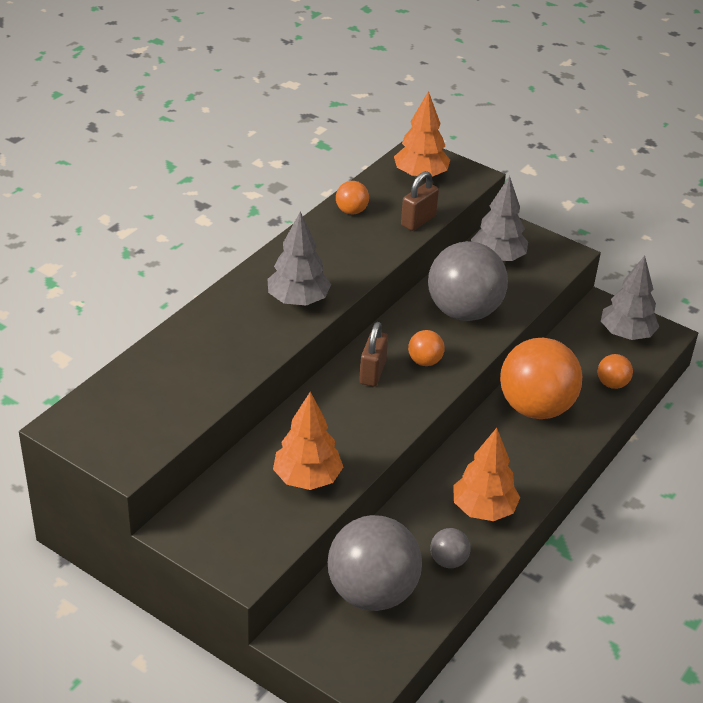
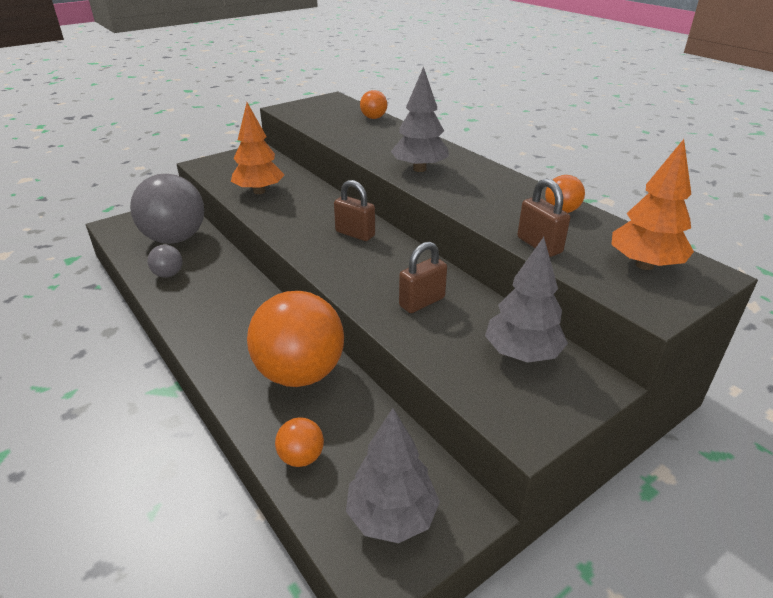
camera: 110 degrees right, 5 degrees down
(424, 361) = (355, 262): orange ball -> orange ball (373, 118)
(464, 311) = (422, 302): grey ball -> brown padlock
(483, 510) = (200, 303): orange tree -> none

